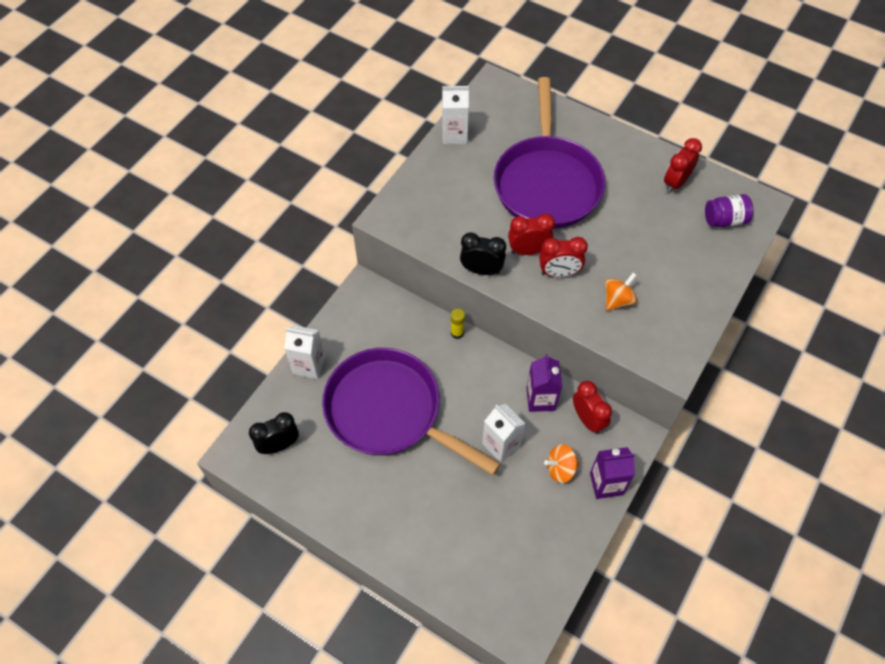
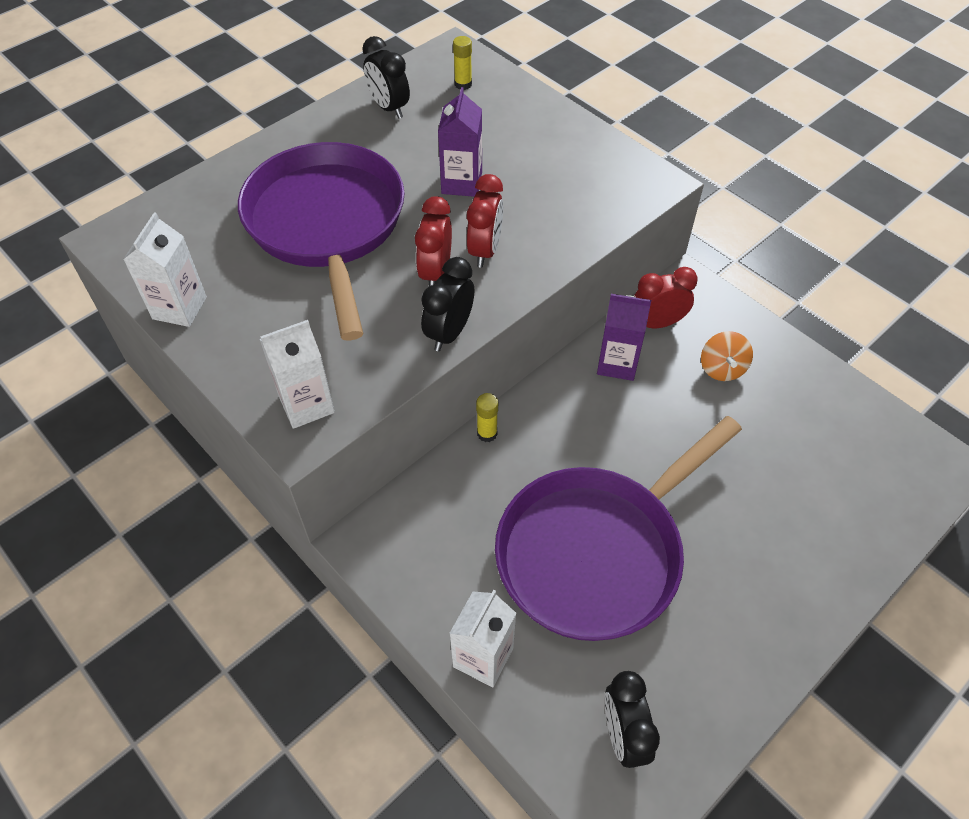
camera: 75 degrees left, 5 degrees down
(501, 445) = (676, 424): white carton -> white carton (306, 404)
(547, 182) = (327, 225): purple pan -> purple pan turned 120 degrees counterclockwise
(606, 483) = (748, 328): purple carton -> purple carton (461, 183)
(617, 300) = (547, 205): orange spinning top -> none
(675, 183) = (389, 108): red clock -> black clock
(724, 220) = (463, 84): purple jar -> yellow glue stick

